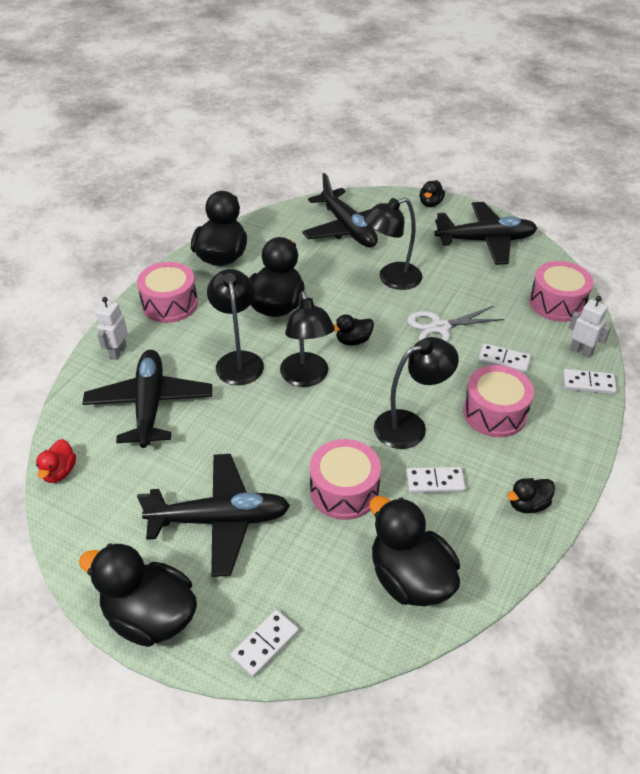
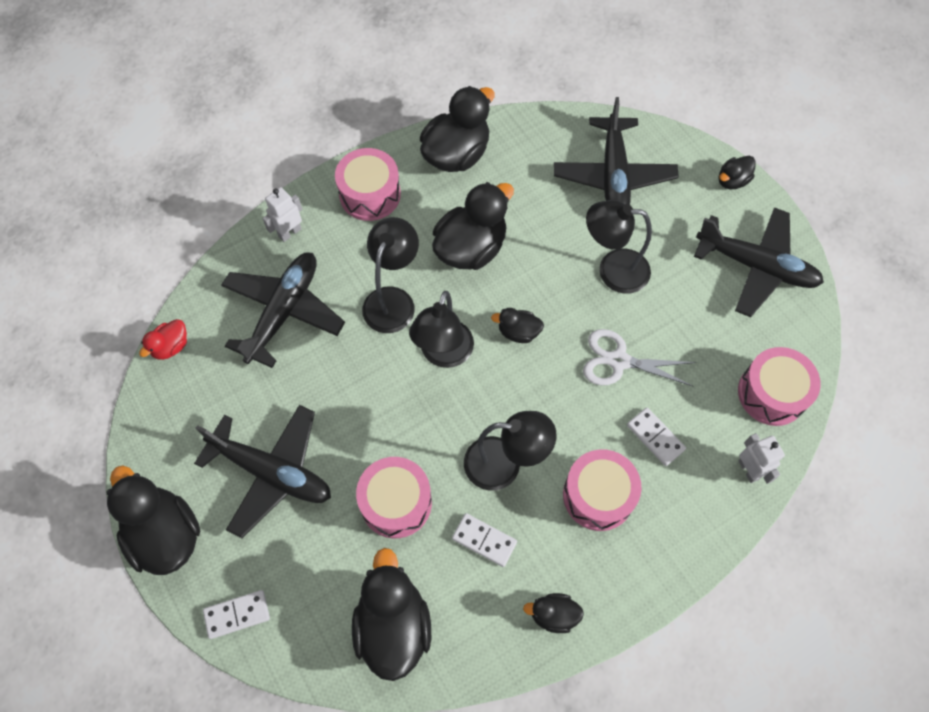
camera: 30 degrees right, 20 degrees up
(588, 383) = (723, 513): white domino -> none

